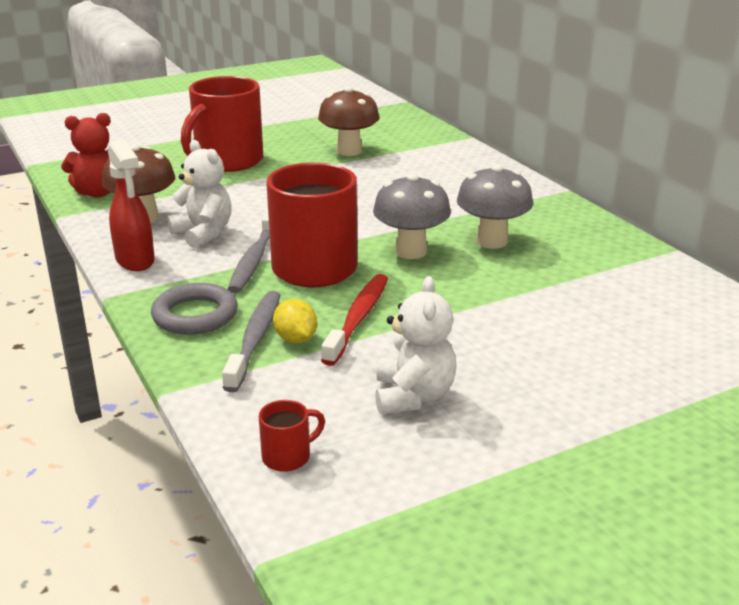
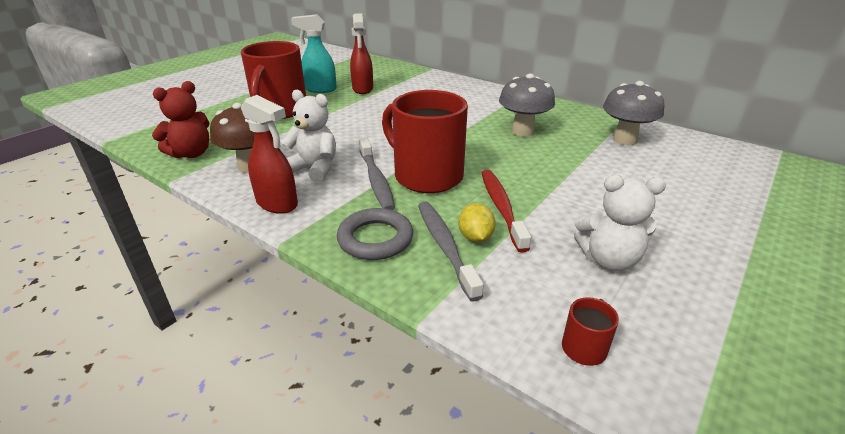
camera: 25 degrees left, 5 degrees up
(295, 339) = (475, 237): yellow lemon -> yellow lemon turned 45 degrees clockwise
(297, 143) = (320, 89): none -> turquoise spray bottle
(349, 151) = (362, 89): brown mushroom -> red spray bottle
(410, 251) = (480, 149): grey mushroom -> grey mushroom (624, 140)
(413, 396) = (608, 259): white teddy bear -> white teddy bear turned 120 degrees clockwise

